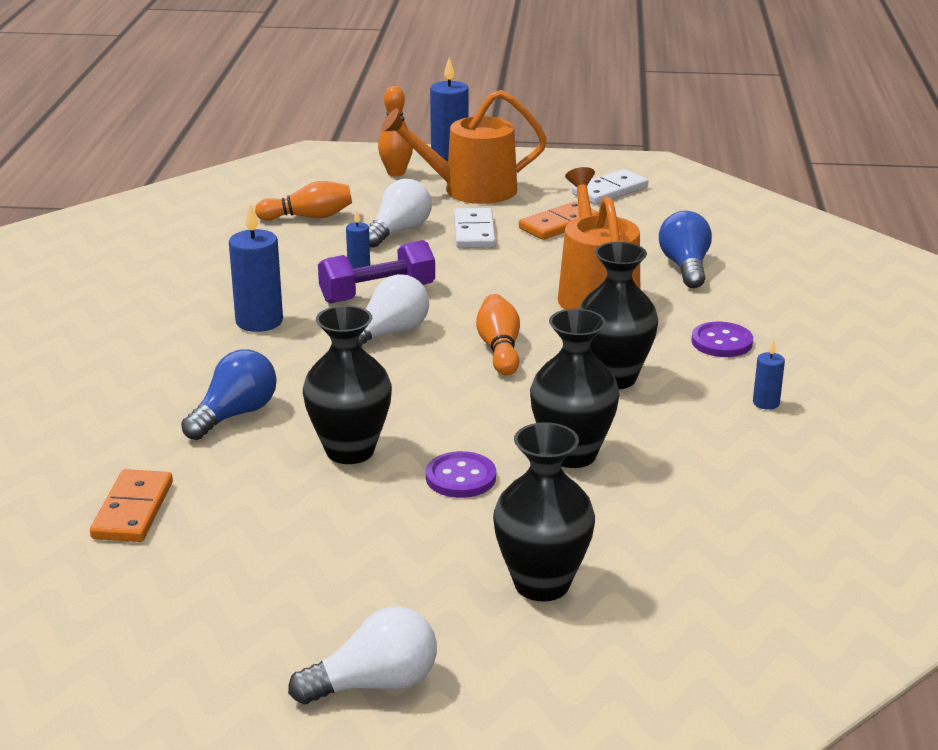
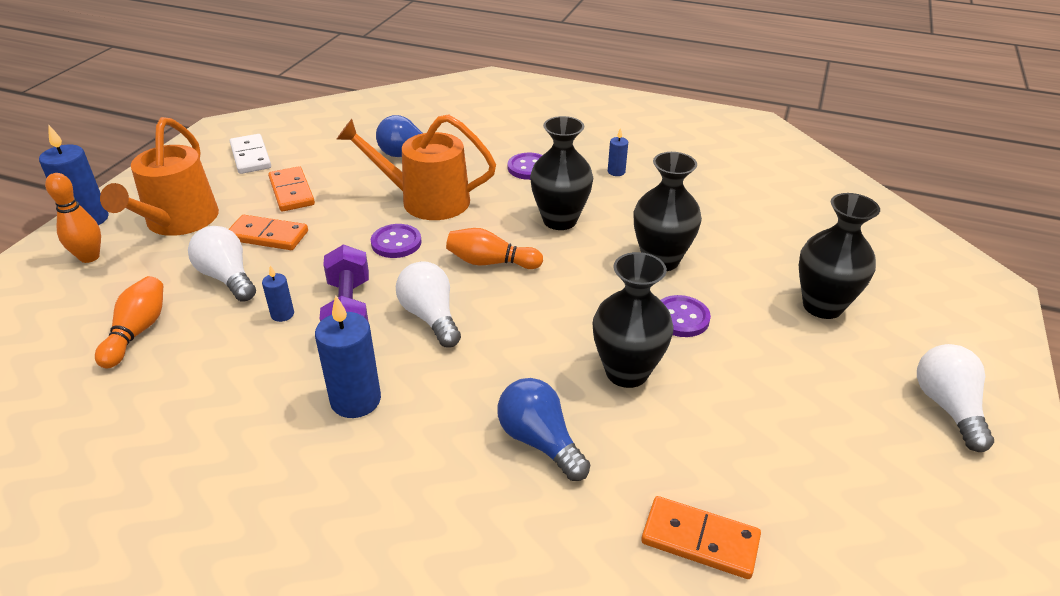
camera: 75 degrees left, 10 degrees up
(474, 232) = (268, 236): white domino -> orange domino
(503, 293) = (396, 243): none -> purple button

